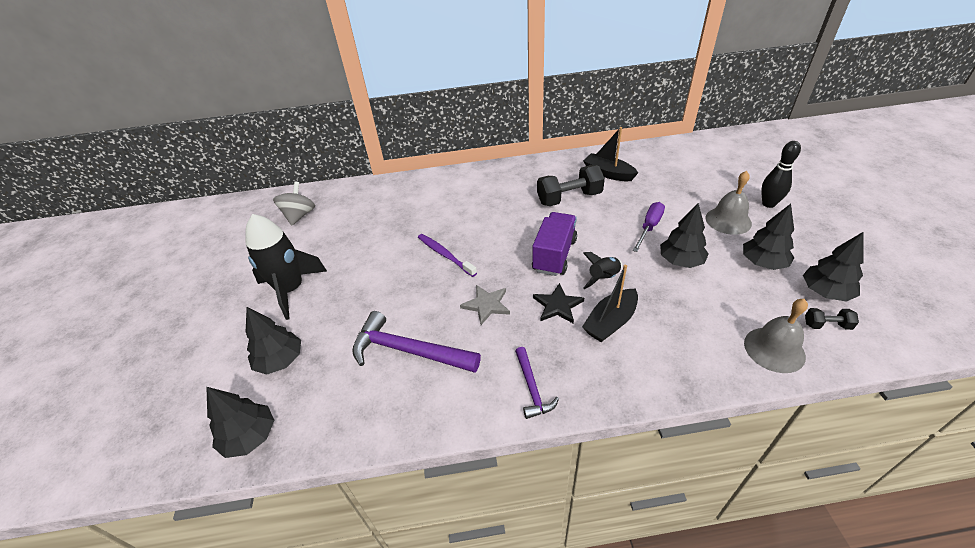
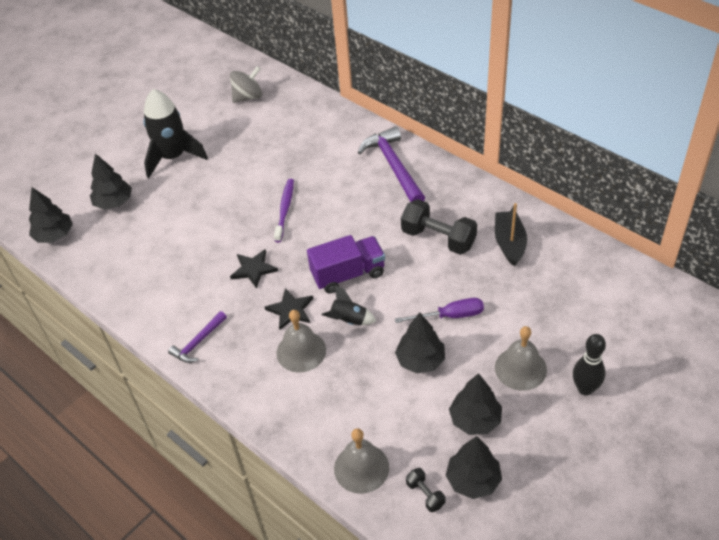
camera: 50 degrees right, 5 degrees up
(408, 351) = (175, 257): purple hammer -> purple hammer (393, 166)
(486, 305) = (253, 269): grey star -> black star
(610, 322) = (301, 351): black boat -> grey bell

